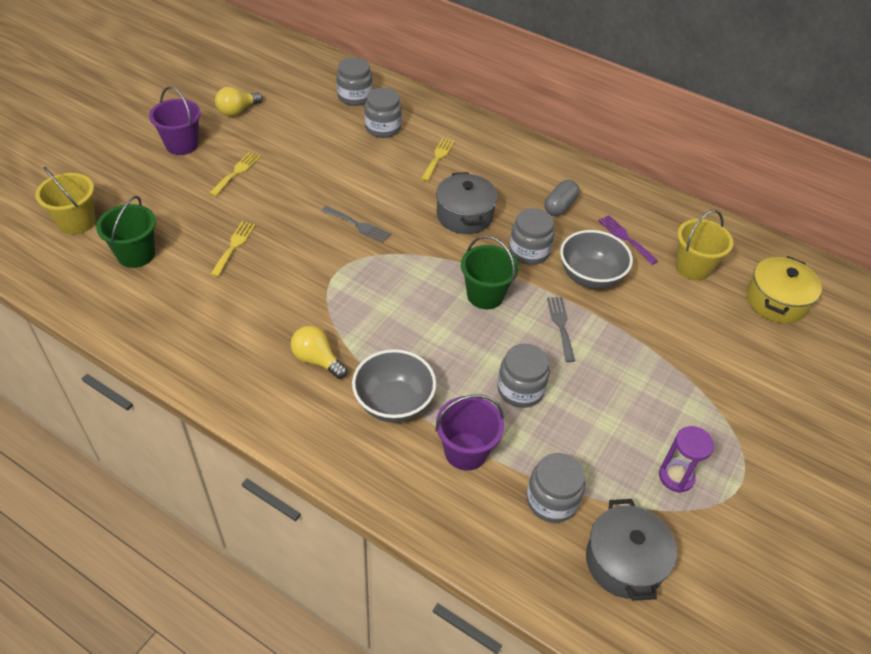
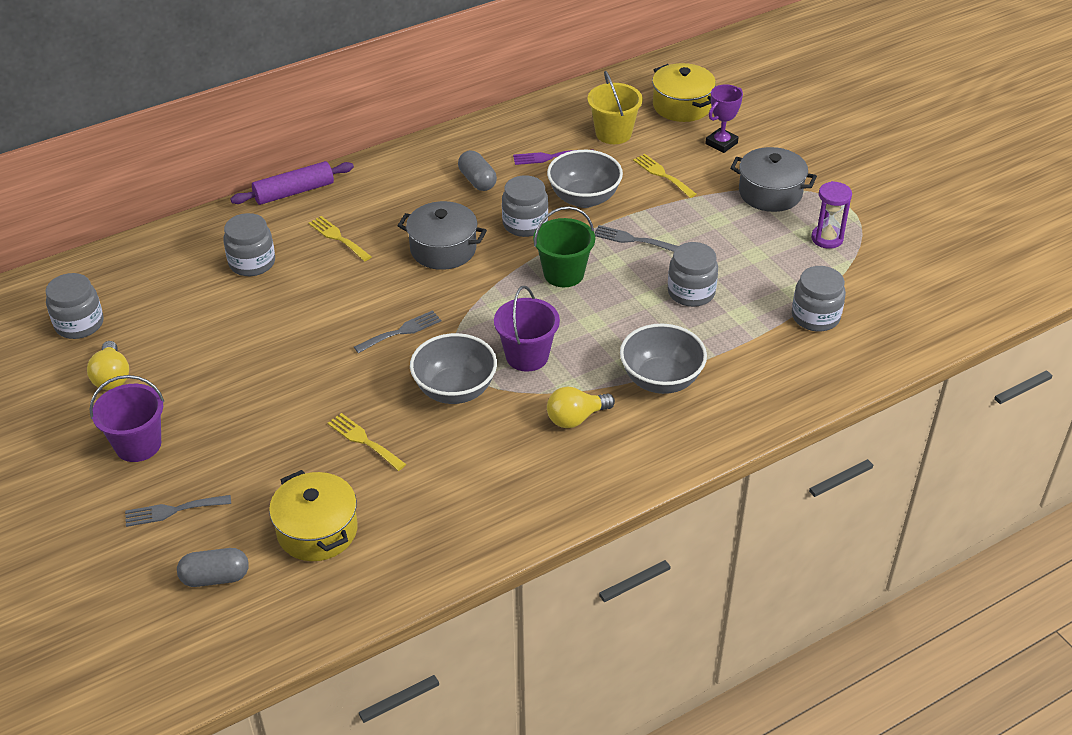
camera: 60 degrees left, 5 degrees down
(77, 222) = (215, 577): yellow bucket -> grey capsule
(129, 181) = (173, 511): none -> grey fork
(136, 254) = (317, 530): green bucket -> yellow pot
(236, 172) = (234, 407): yellow fork -> yellow fork (662, 174)
(311, 276) = (455, 390): none -> grey bowl
(355, 96) = (173, 267): grey jar -> grey jar (79, 324)
(466, 451) = (740, 350): purple bucket -> purple bucket (527, 356)
(471, 119) = (294, 192): none -> purple rolling pin
(624, 561) = (889, 298): grey pot -> grey pot (770, 193)
(748, 347) = (721, 143): none -> purple trophy

